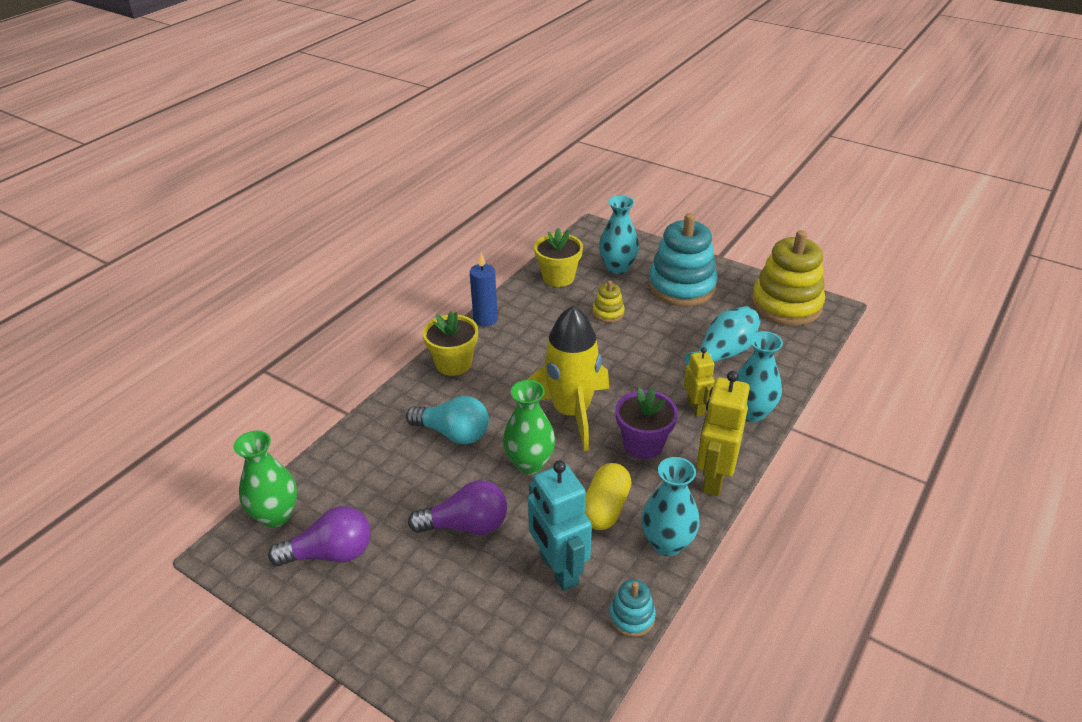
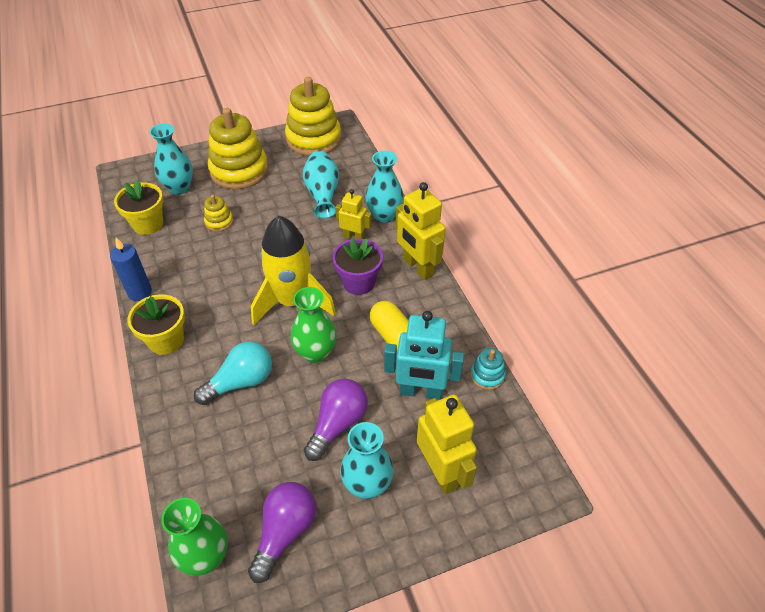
camera: 55 degrees left, 10 degrees up
(478, 639) = (441, 472): none -> yellow robot
(667, 543) = (447, 322): turquoise vase -> turquoise vase (367, 485)
(681, 286) = (239, 171): turquoise stacking toy -> yellow stacking toy

